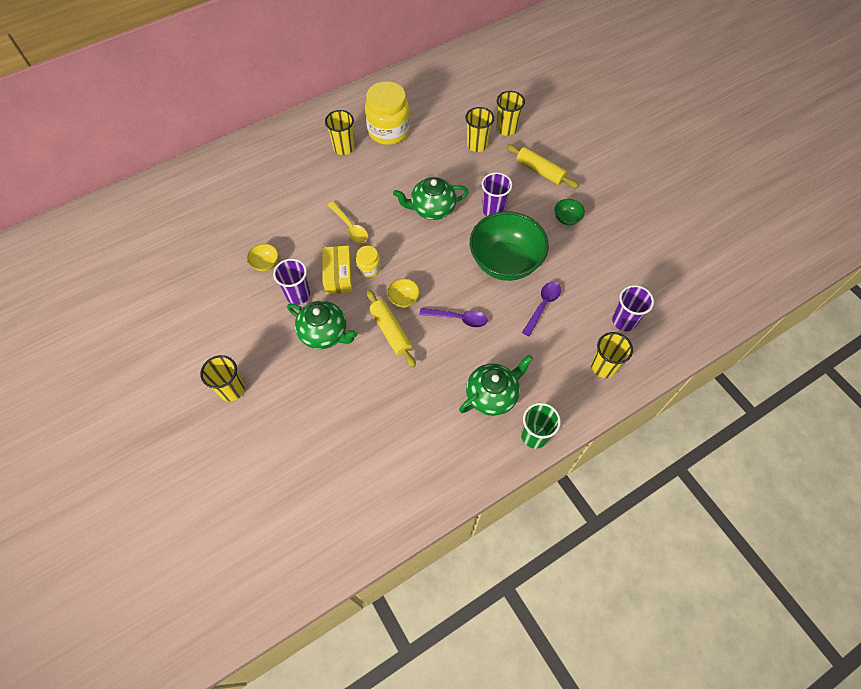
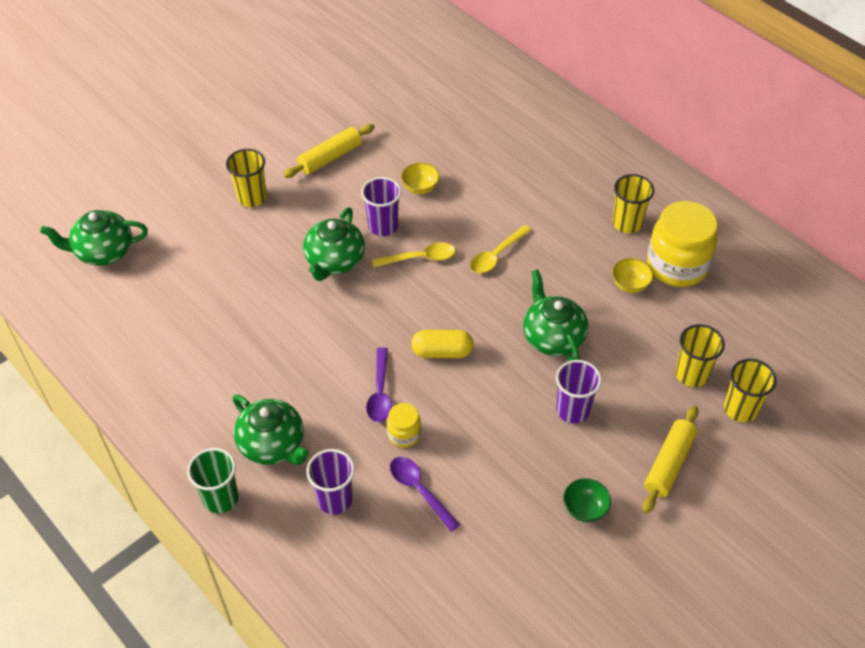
camera: 80 degrees right, 10 degrees down
(255, 524) = (103, 251): none -> green teapot
(338, 275) = (420, 258): yellow box -> yellow spoon
(369, 268) = (437, 286): yellow jar -> yellow jar (404, 434)
(391, 331) = (348, 324): yellow rolling pin -> yellow rolling pin (330, 157)
(403, 299) = (398, 329): yellow bowl -> yellow bowl (630, 285)
(430, 274) = (442, 352): none -> yellow capsule
(505, 262) = (483, 436): green bowl -> none
(542, 306) = (419, 490): purple spoon -> purple spoon turned 150 degrees counterclockwise
(603, 367) = (332, 576): yellow cup -> none
(624, 321) = (414, 601): purple cup -> purple cup (335, 499)

